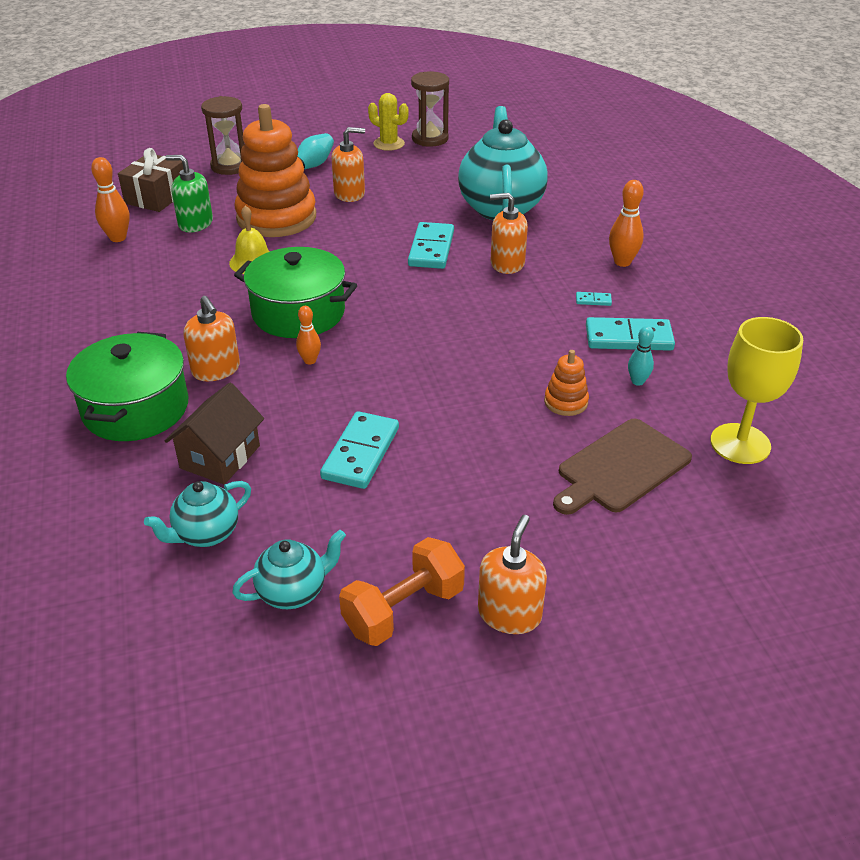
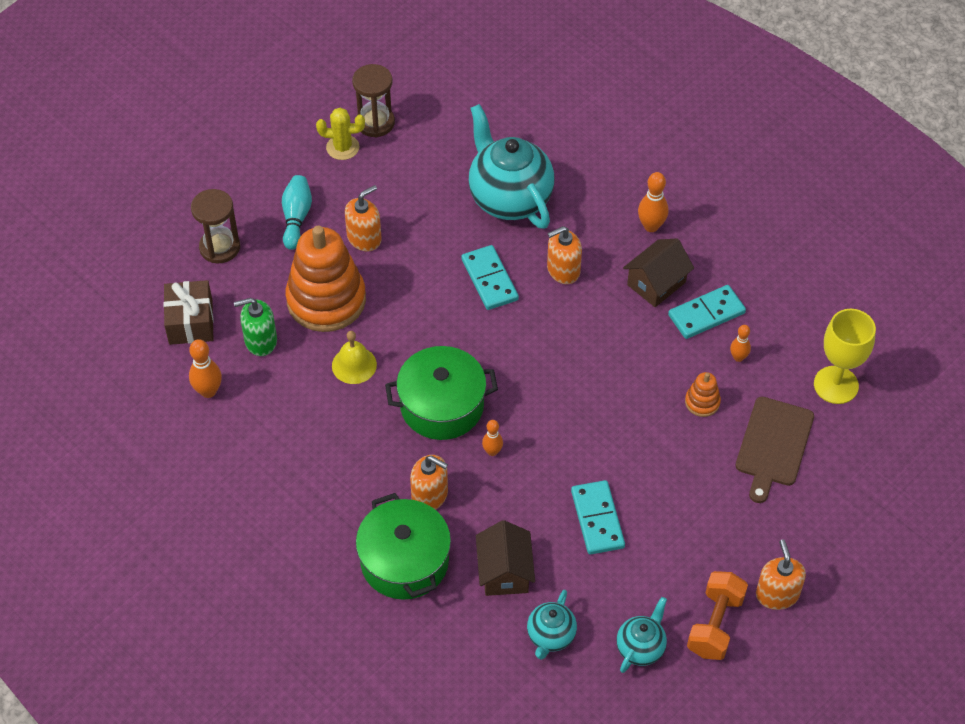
camera: 30 degrees left, 15 degrees up
(593, 300) = (656, 283): turquoise domino -> brown house
(637, 381) = (738, 357): turquoise bowling pin -> orange bowling pin

